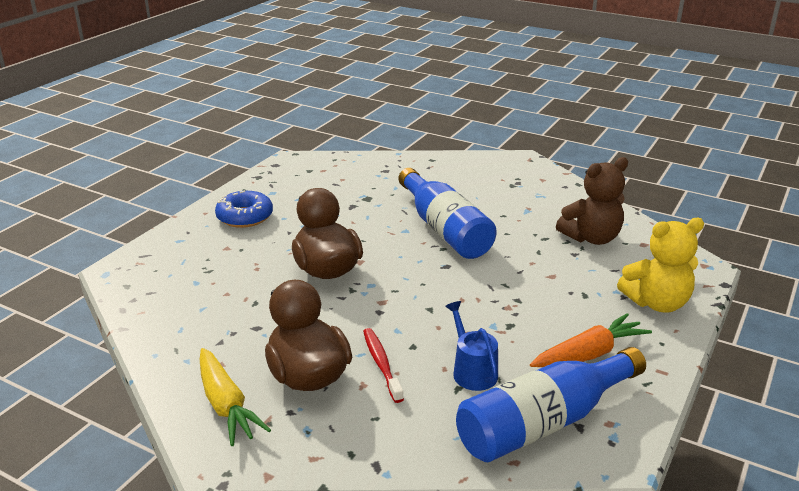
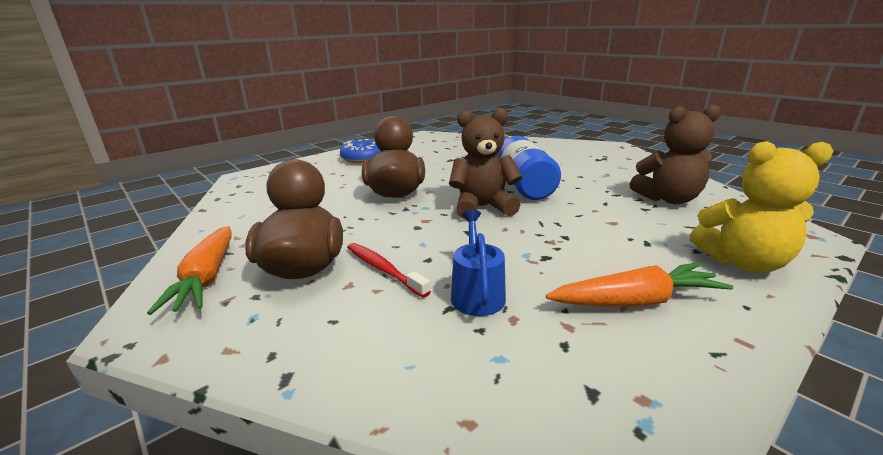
camera: 20 degrees right, 5 degrees down
(226, 405) = (206, 278): yellow carrot -> orange carrot
(381, 364) = (383, 269): red toothbrush -> red toothbrush turned 45 degrees counterclockwise
(428, 276) = (482, 207): none -> brown teddy bear
(544, 423) = (540, 375): blue bottle -> none

